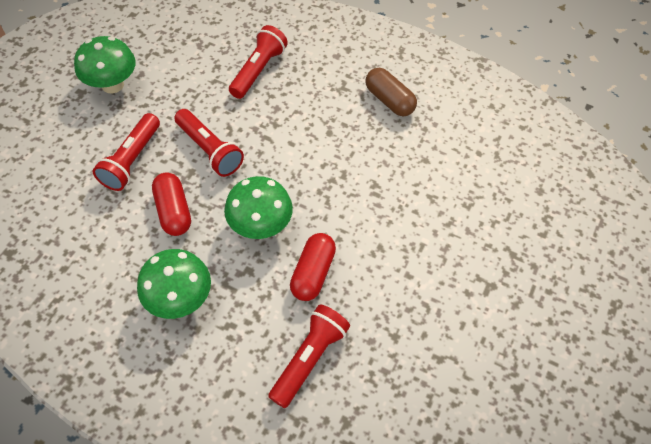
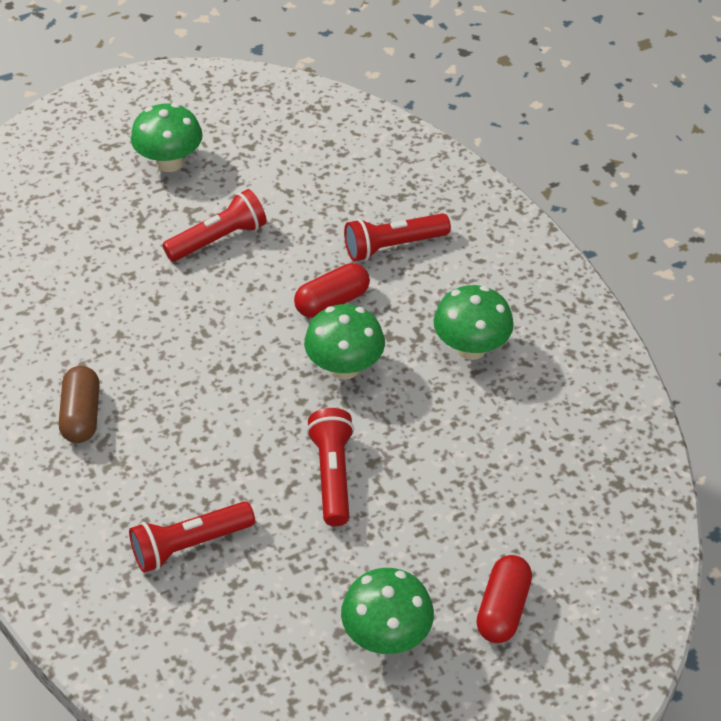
camera: 140 degrees left, 10 degrees down
(131, 160) = (429, 514): red flashlight -> red flashlight (219, 239)
(173, 211) = (421, 430): red capsule -> red capsule (503, 609)
(555, 322) = (169, 162): none -> green mushroom

